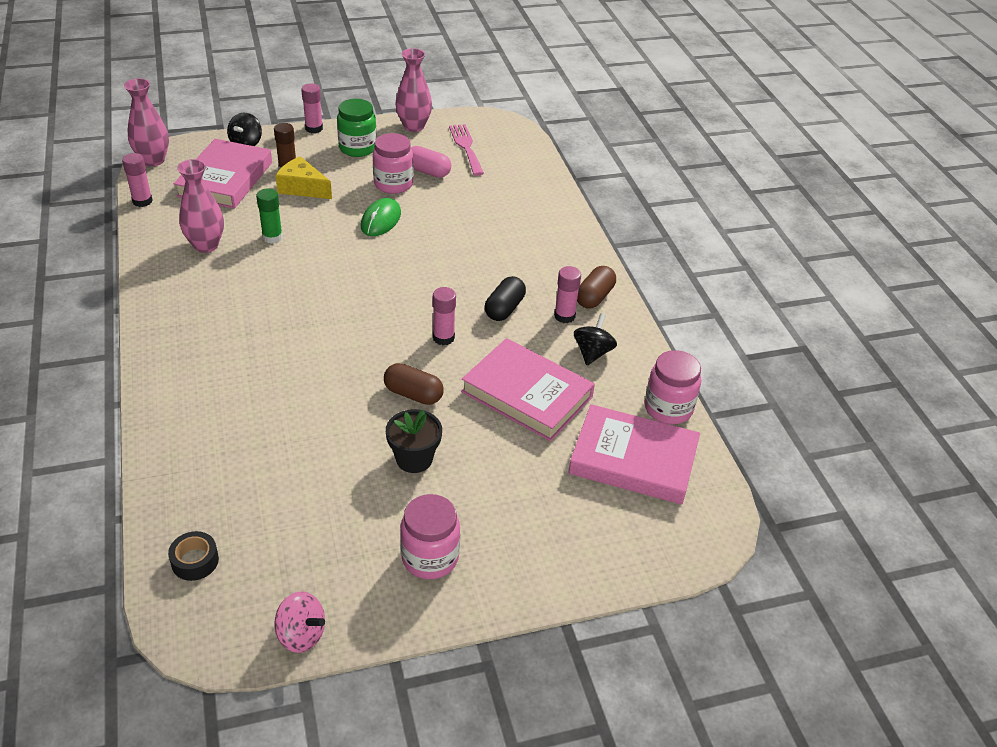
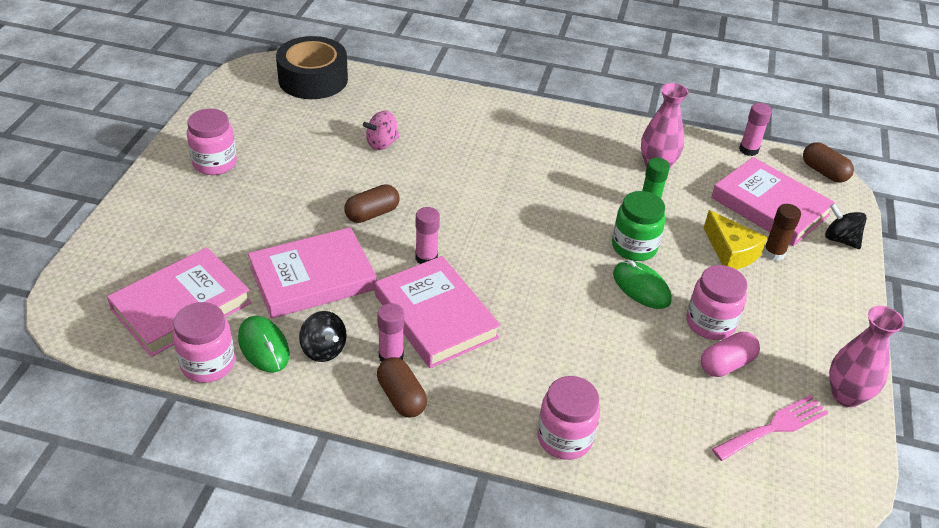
camera: 120 degrees right, 0 degrees up
(153, 160) = (824, 172): pink vase -> brown capsule
(195, 561) = (313, 79): black tape -> black tape, size x2.24
(301, 635) = (219, 99): pink spinning top -> pink spinning top (382, 143)
(302, 188) = (731, 252): yellow cheese -> yellow cheese turned 90 degrees clockwise
(314, 128) = (863, 301): pink glue stick -> none
(357, 148) = (804, 323): green jar -> green jar (634, 247)
(414, 459) = (305, 189): black flower pot -> none
(466, 147) = (774, 427): pink fork -> pink fork turned 45 degrees counterclockwise
(504, 309) = (435, 316): black capsule -> pink book
(555, 219) = (564, 438): none -> pink jar
(622, 386) = (264, 346): none -> green mouse

